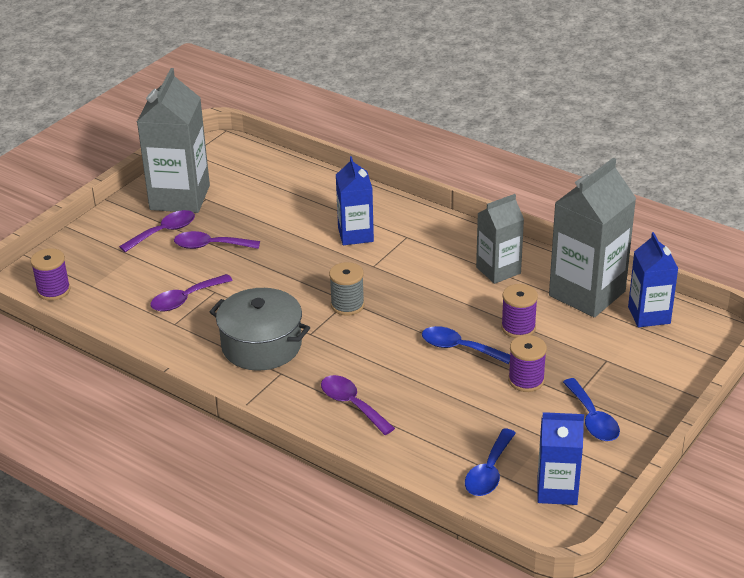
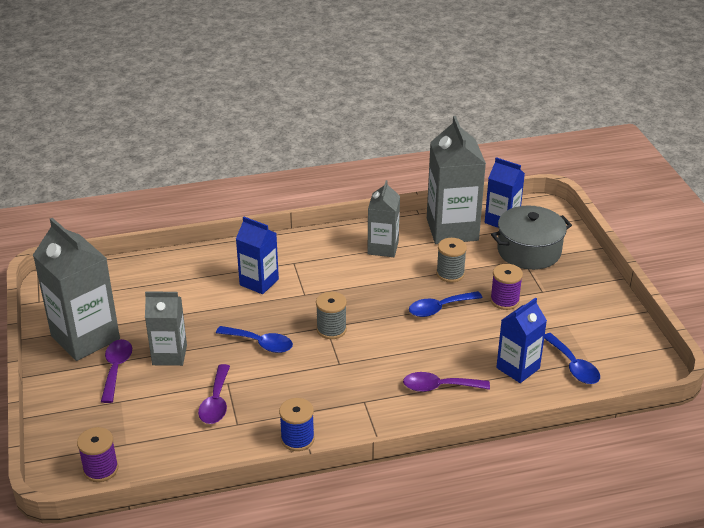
camera: 50 degrees left, 0 degrees up
(193, 363) = (297, 439): none -> blue spool
(210, 246) = (169, 355): purple spoon -> grey carton
(261, 345) = (322, 394): grey pot -> grey pot (529, 251)
(518, 327) = (450, 274): purple spool -> grey spool
(557, 490) = (619, 348): blue carton -> blue carton (518, 368)
(592, 419) = (570, 297): blue spoon -> blue spoon (260, 343)

